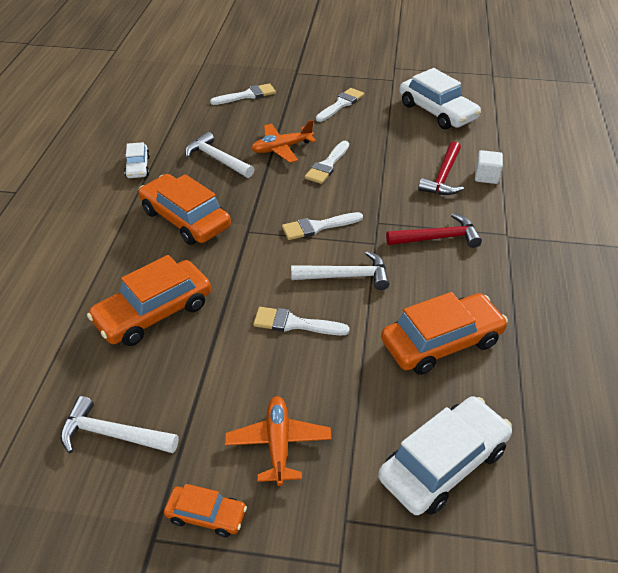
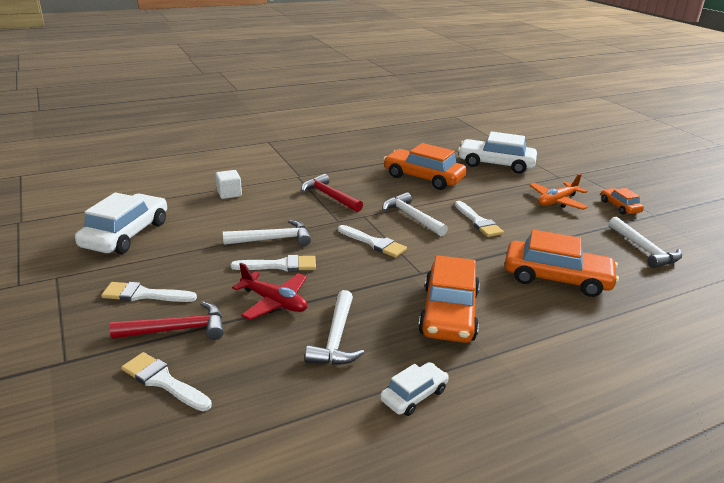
camera: 125 degrees left, 15 degrees down
(282, 148) = (274, 302): orange plane -> red plane
(372, 174) = (273, 239): none -> white hammer
(443, 177) = (246, 209): red hammer -> red hammer (177, 329)

